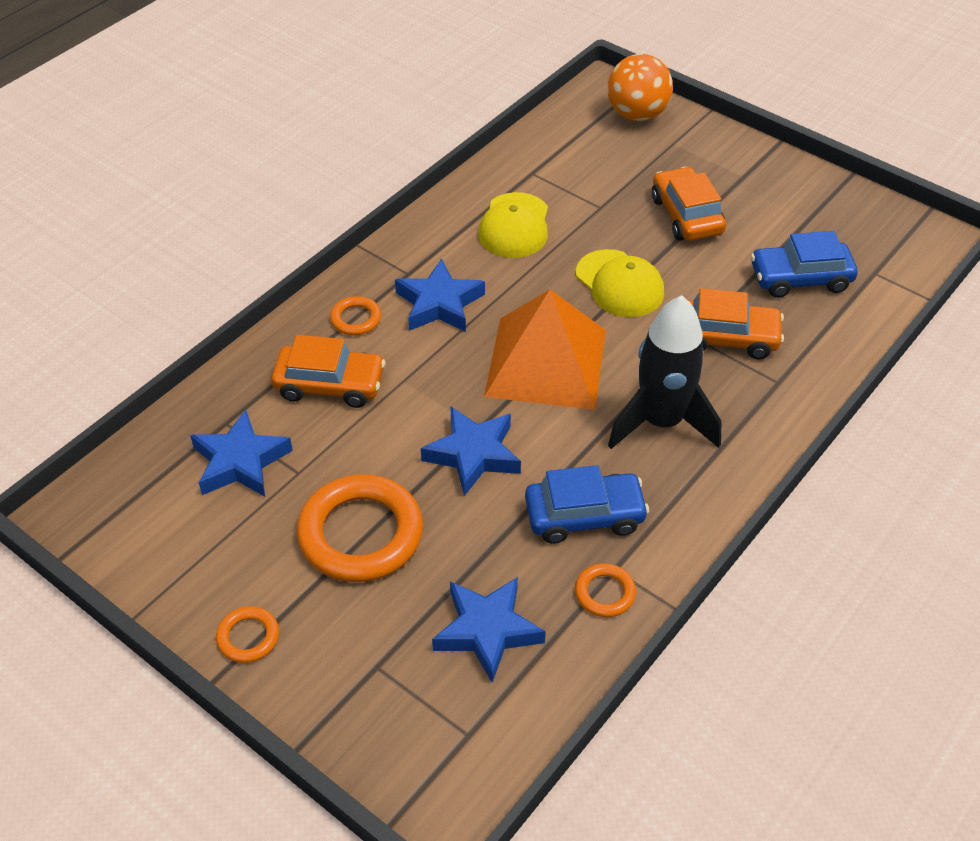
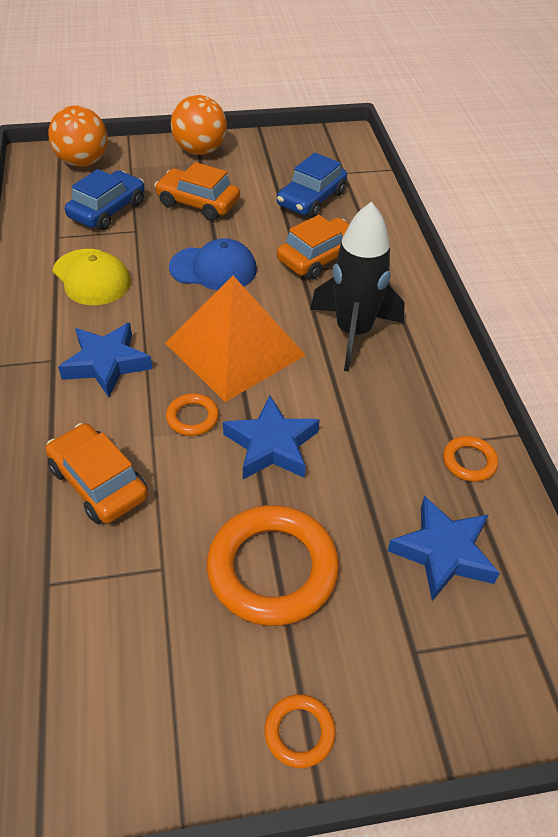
camera: 50 degrees left, 0 degrees up
(240, 461) = (102, 603): blue star -> none
(330, 385) = (98, 482): orange car -> orange car turned 90 degrees counterclockwise
(356, 319) = (54, 420): orange ring -> orange ring (192, 417)
(584, 515) = (392, 425): blue car -> blue car (107, 210)
(619, 284) = (213, 269): yellow cap -> blue cap
(758, 164) = (200, 151): none -> orange ball

